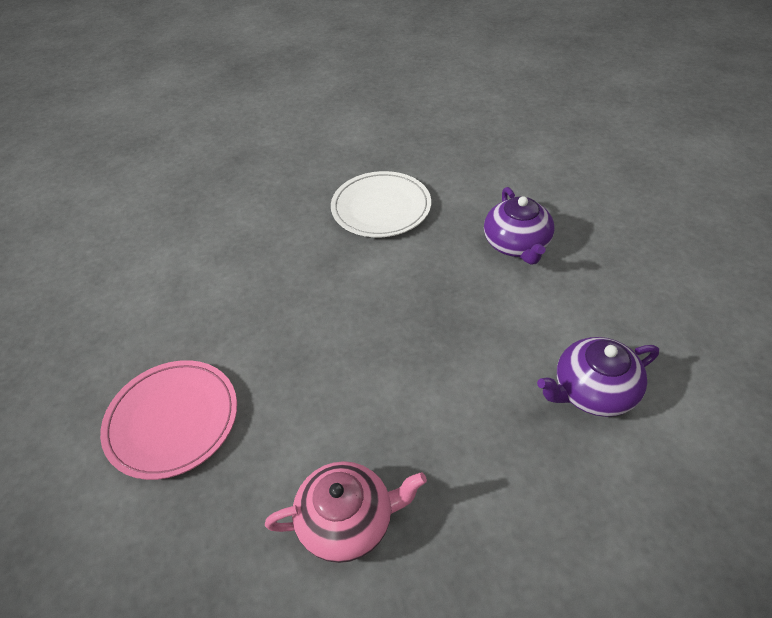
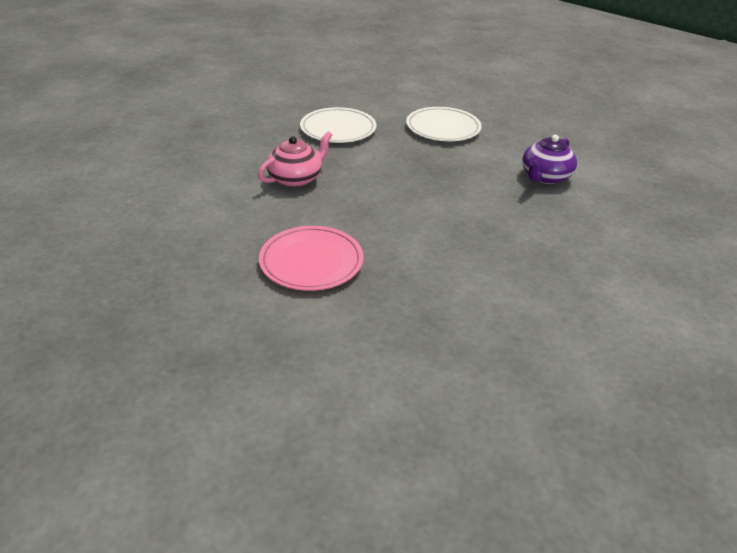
camera: 35 degrees left, 10 degrees down
(347, 521) = (473, 265): pink teapot -> pink teapot (296, 178)
(516, 244) = (443, 128): purple teapot -> white plate

